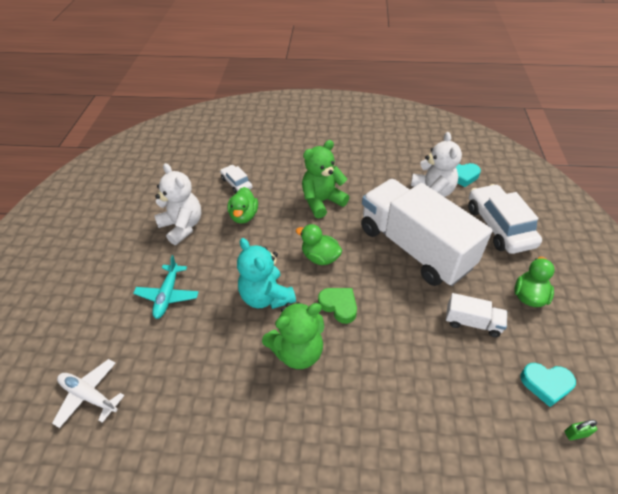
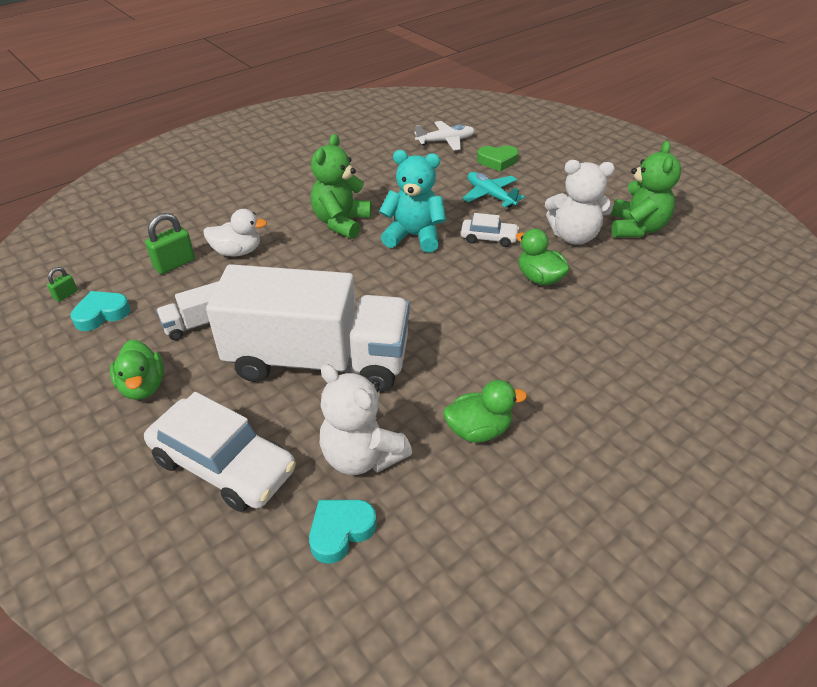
camera: 135 degrees right, 5 degrees down
(236, 183) = (608, 303): white car -> white car (488, 238)
(320, 257) = (409, 290): green duck -> green duck (478, 430)
(322, 201) = (486, 346): green teddy bear -> green teddy bear (636, 228)
(339, 306) = (342, 265): green heart -> green heart (497, 161)
(404, 380) = (237, 252): none -> white duck
(464, 404) = (174, 264): none -> green padlock

